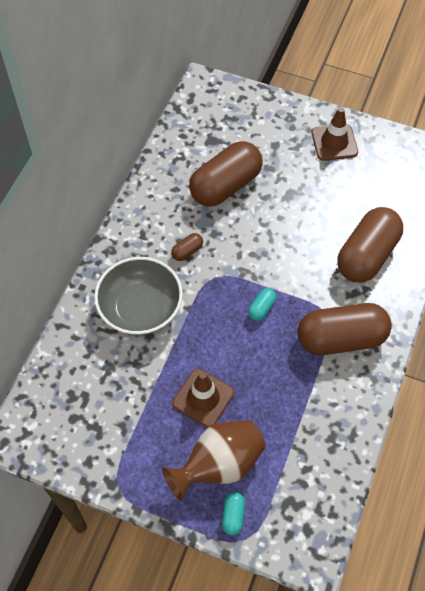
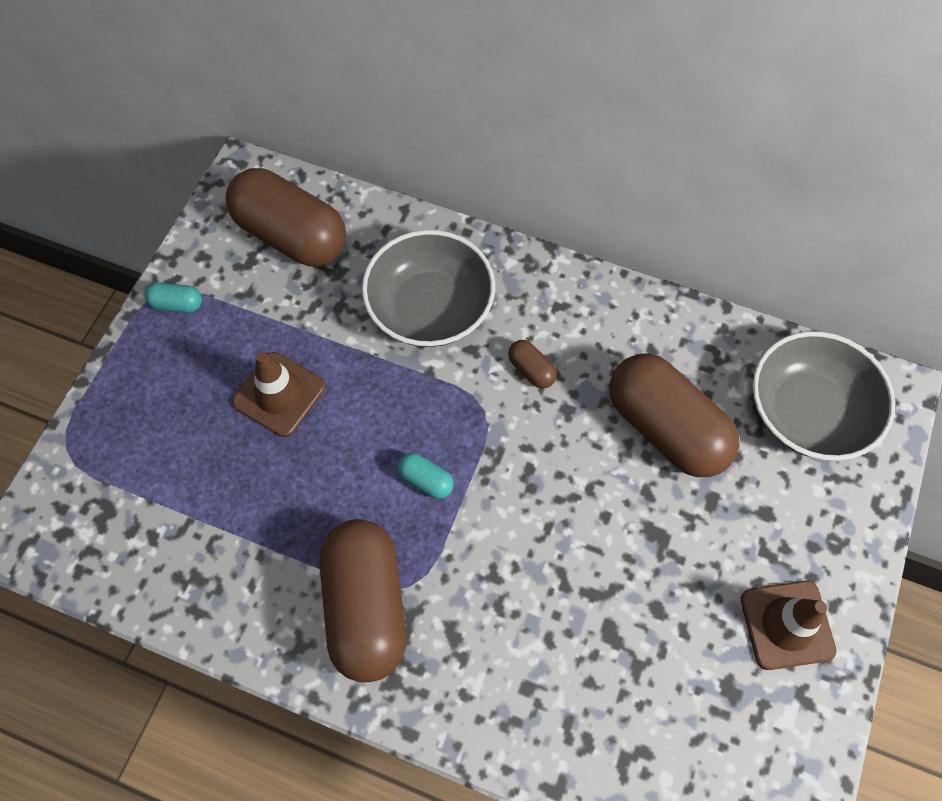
camera: 90 degrees right, 5 degrees up
(215, 121) = (807, 412): none -> grey bowl
(219, 465) = (175, 415): brown vase -> none
(233, 515) = (100, 433): turquoise capsule -> turquoise capsule (177, 304)
(366, 255) = (531, 666): brown capsule -> brown capsule (291, 235)

